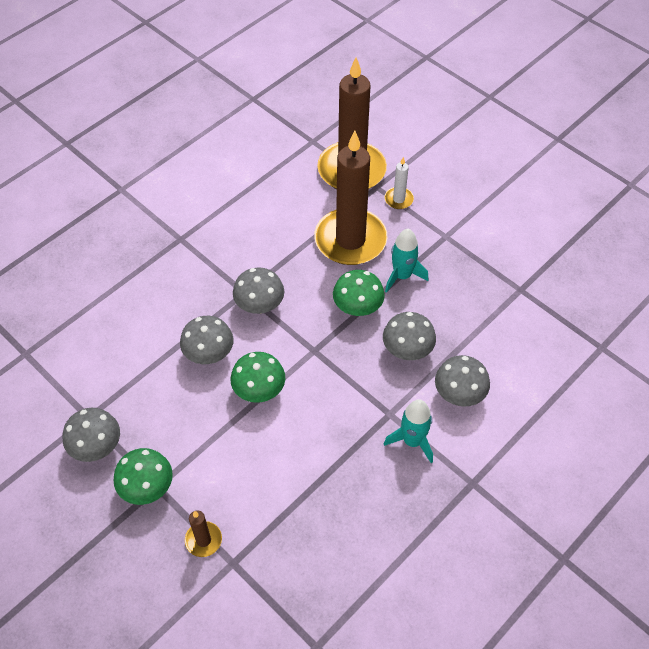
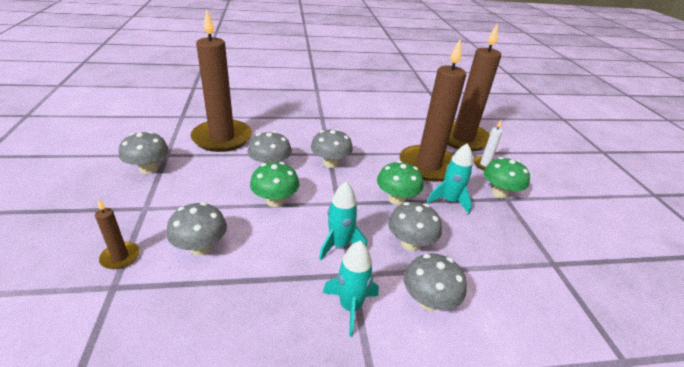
camera: 35 degrees right, 20 degrees down
(114, 352) = (222, 138): none -> brown candle
(147, 487) = (139, 204): green mushroom -> green mushroom (499, 193)
(254, 482) = (200, 247): none -> grey mushroom
(356, 394) = (339, 245): none -> turquoise rocket

